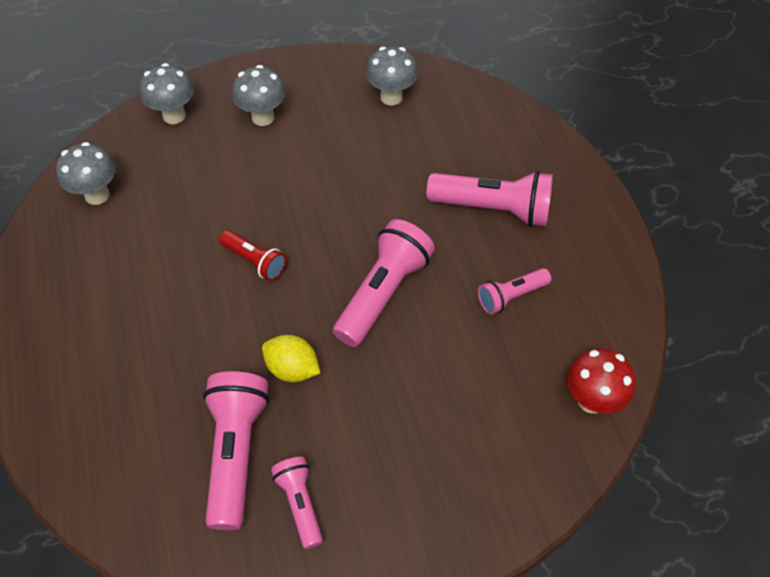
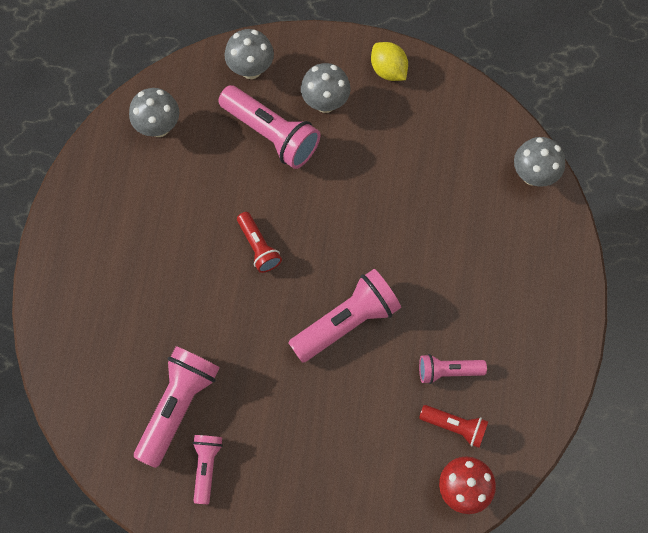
camera: 25 degrees right, 15 degrees up
(292, 369) = (247, 356): yellow lemon -> yellow lemon (388, 70)
(391, 97) = (447, 127): grey mushroom -> grey mushroom (533, 175)
(493, 209) = (477, 282): pink flashlight -> pink flashlight (271, 134)
(548, 344) = (454, 426): none -> red flashlight

